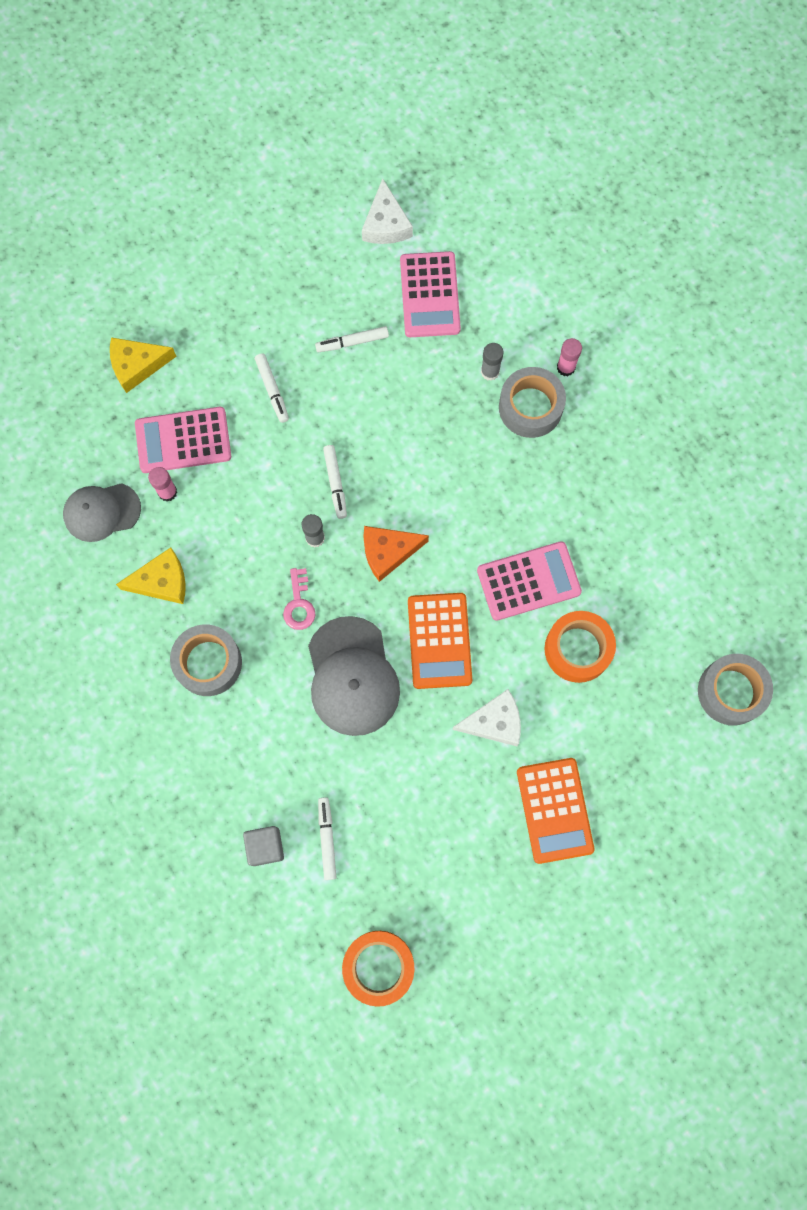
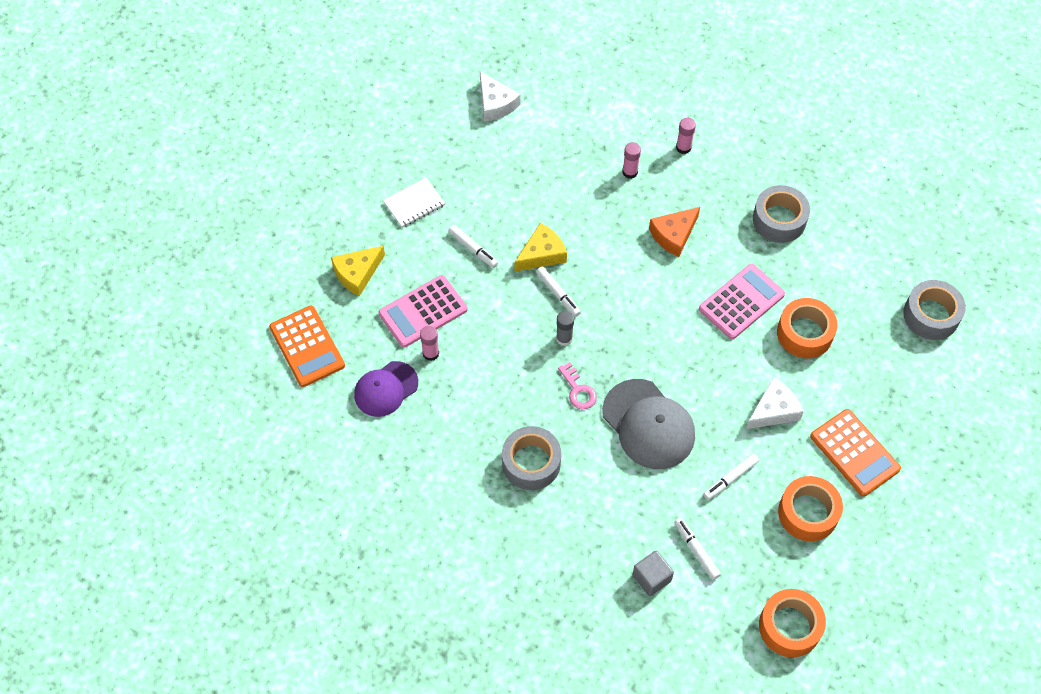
camera: 25 degrees left, 15 degrees down
(101, 512) = (385, 389): grey cap -> purple cap
(162, 581) = (461, 419): yellow cheese -> yellow cheese (542, 254)
(237, 309) = (414, 204): none -> white notebook
(352, 342) = (516, 192): white marker -> white marker (730, 479)
(388, 552) = (625, 325): orange cheese -> orange cheese (673, 235)
(430, 295) = (556, 138): pink calculator -> none
(439, 641) = (700, 371): orange calculator -> orange calculator (307, 346)
(466, 853) = (808, 513): none -> orange tape
(490, 372) = (630, 172): grey glue stick -> pink glue stick
(530, 407) = (673, 184): grey tape -> grey tape (779, 220)

